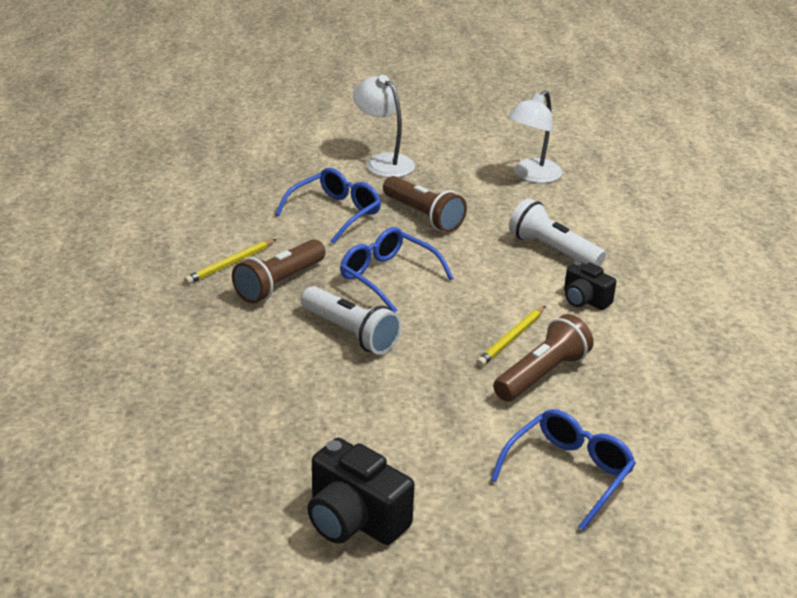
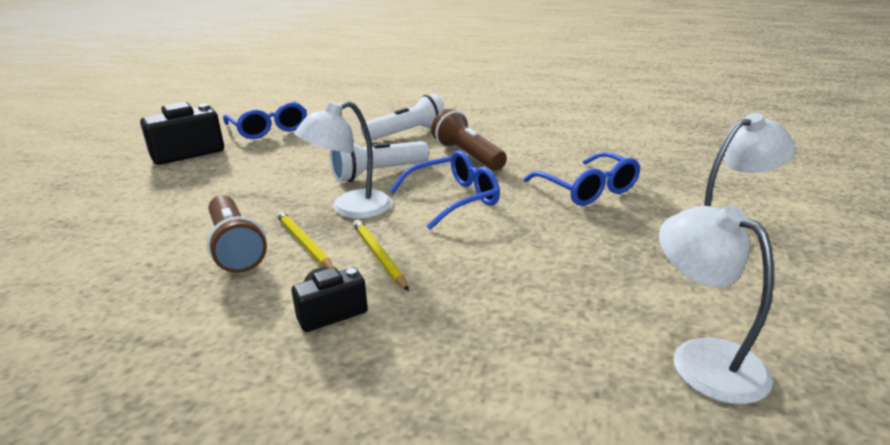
camera: 110 degrees right, 5 degrees down
(230, 264) = (506, 142): yellow pencil -> yellow pencil (379, 256)
(423, 216) = (574, 237): brown flashlight -> none
(438, 330) = (350, 209): none -> white lamp
(552, 250) = (459, 317): white flashlight -> white flashlight (407, 133)
(569, 473) = (110, 230): blue glasses -> blue glasses (269, 129)

